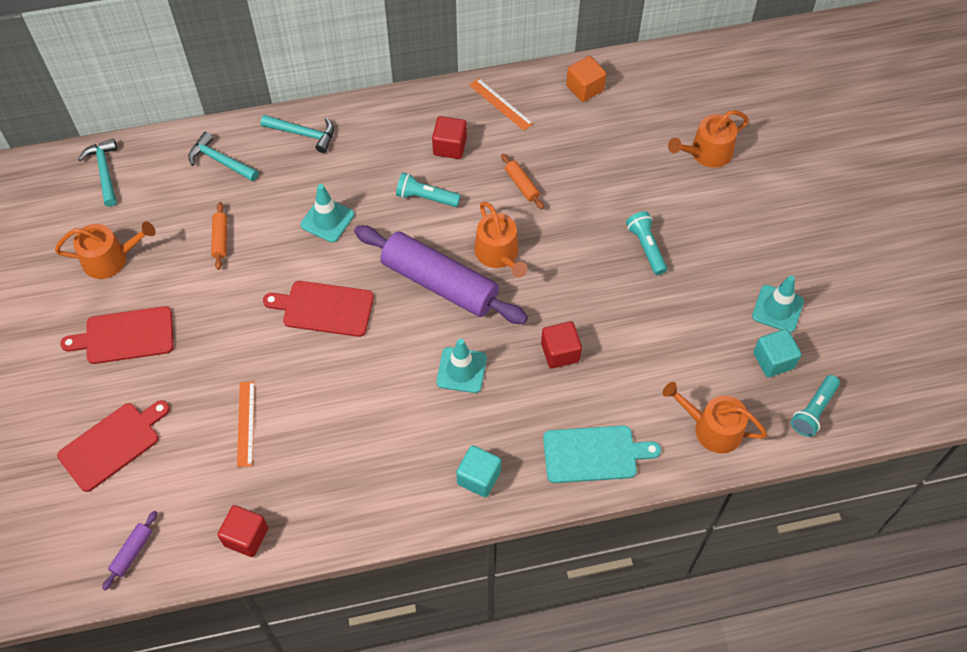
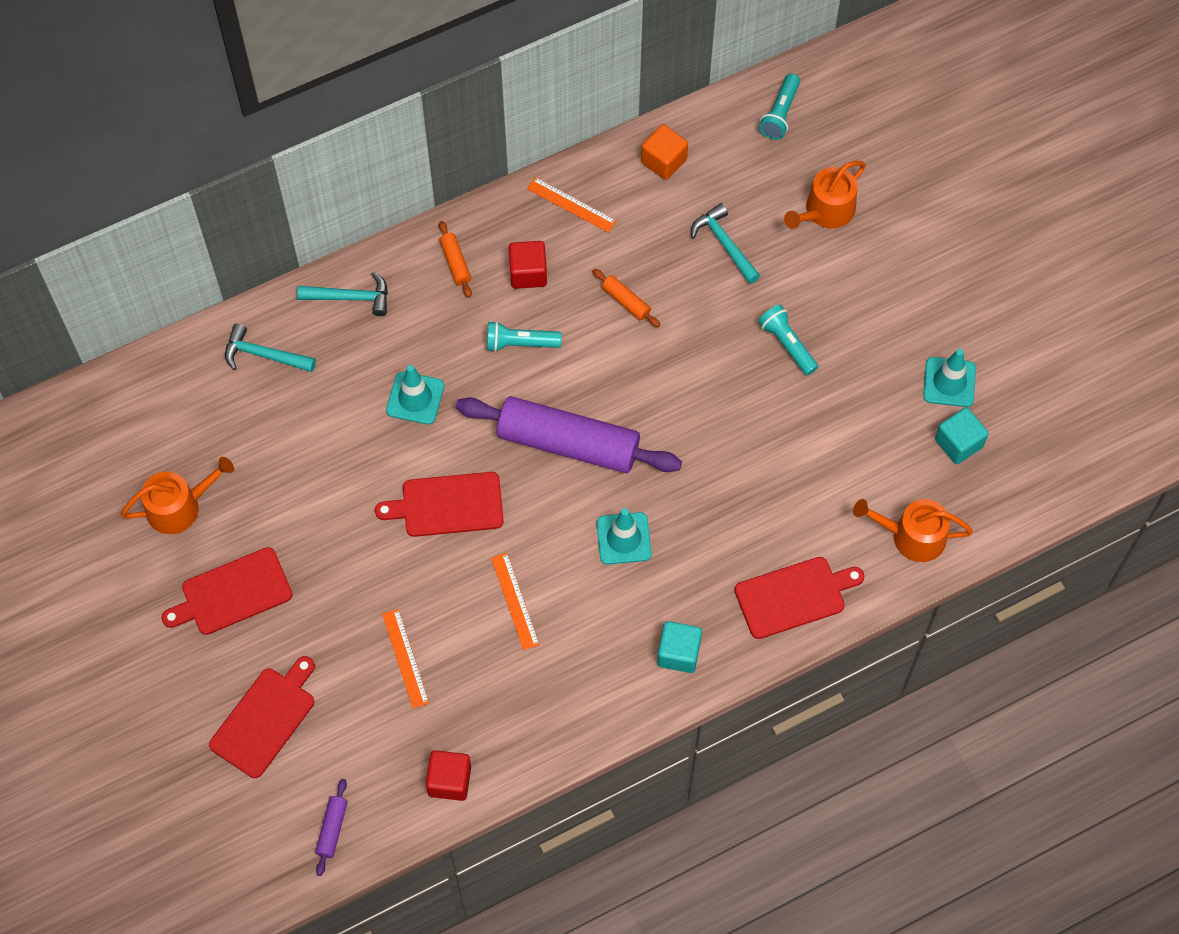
camera: 15 degrees left, 5 degrees up
(104, 171) = (130, 401): turquoise hammer -> turquoise hammer (724, 243)
(220, 239) = (299, 451): orange rolling pin -> orange rolling pin (455, 263)
(353, 399) = (515, 601): none -> orange ruler
(499, 254) = (624, 393): orange watering can -> none
(560, 352) = (726, 491): red cube -> none
(594, 454) = (794, 596): turquoise cutting board -> red cutting board
(813, 411) = (1014, 489): turquoise flashlight -> turquoise flashlight (780, 114)

